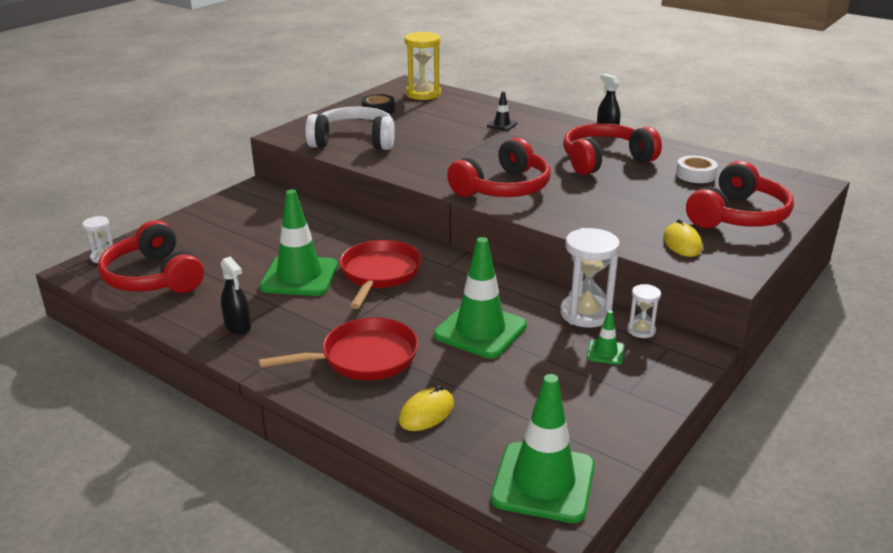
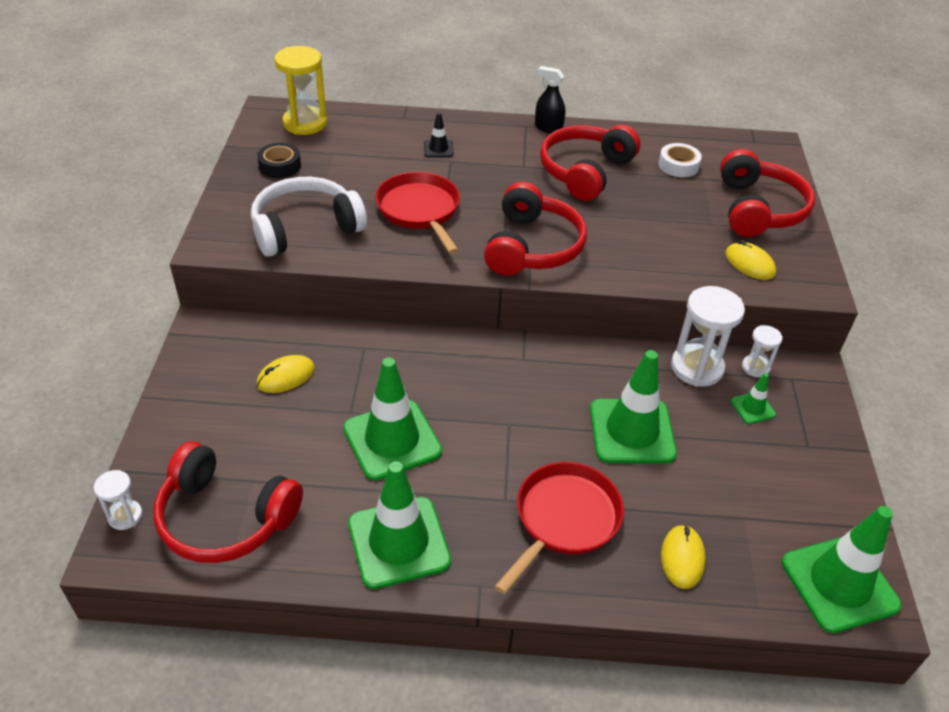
camera: 35 degrees left, 15 degrees up
(238, 326) = (399, 542): black spray bottle -> green traffic cone
(273, 225) = (286, 376): none -> yellow mouse
(379, 274) = (470, 399): red pan -> red pan (420, 211)

